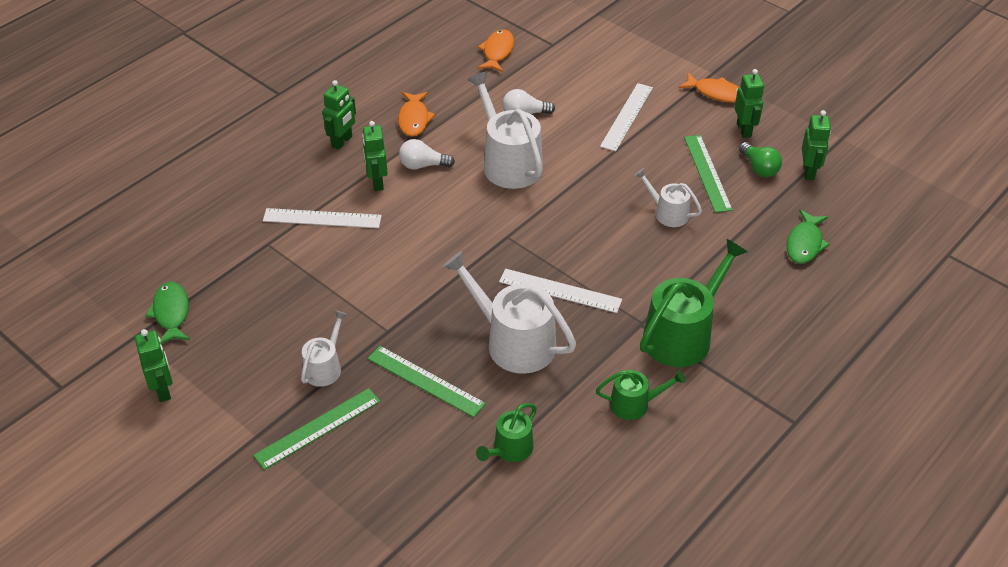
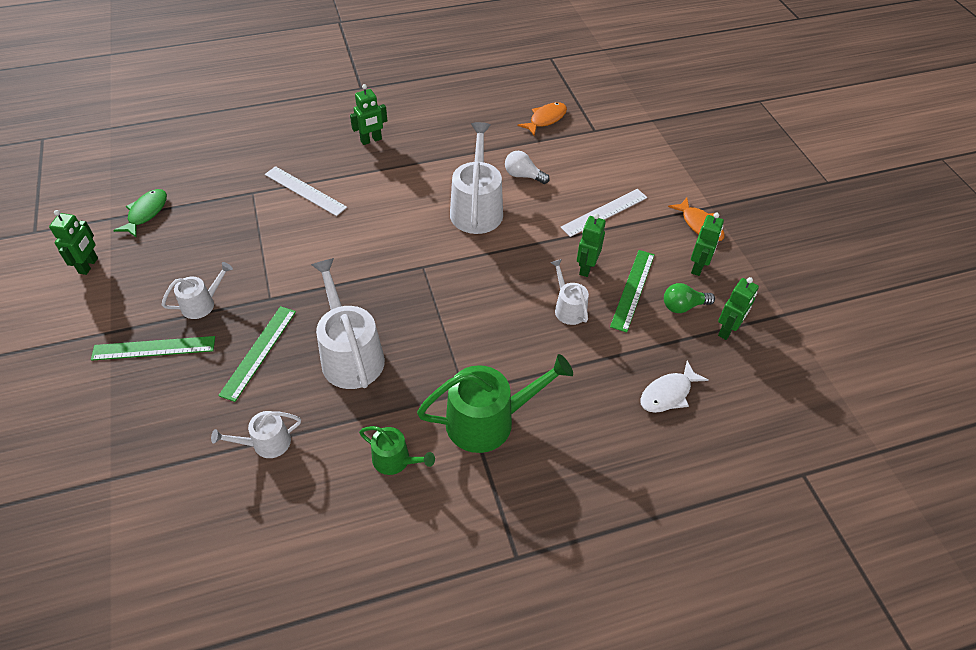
camera: 30 degrees right, 5 degrees up
(377, 182) = (367, 181): green robot -> green robot (586, 268)
(414, 119) = (437, 145): orange fish -> none
(423, 165) = (411, 182): white light bulb -> none
(425, 381) = (259, 352): green ruler -> green ruler turned 45 degrees clockwise
(510, 449) = (266, 443): green watering can -> white watering can
(560, 291) = (423, 331): white ruler -> none
(759, 168) = (683, 306): green light bulb -> green light bulb turned 75 degrees clockwise
(804, 243) = (668, 394): green fish -> white fish

